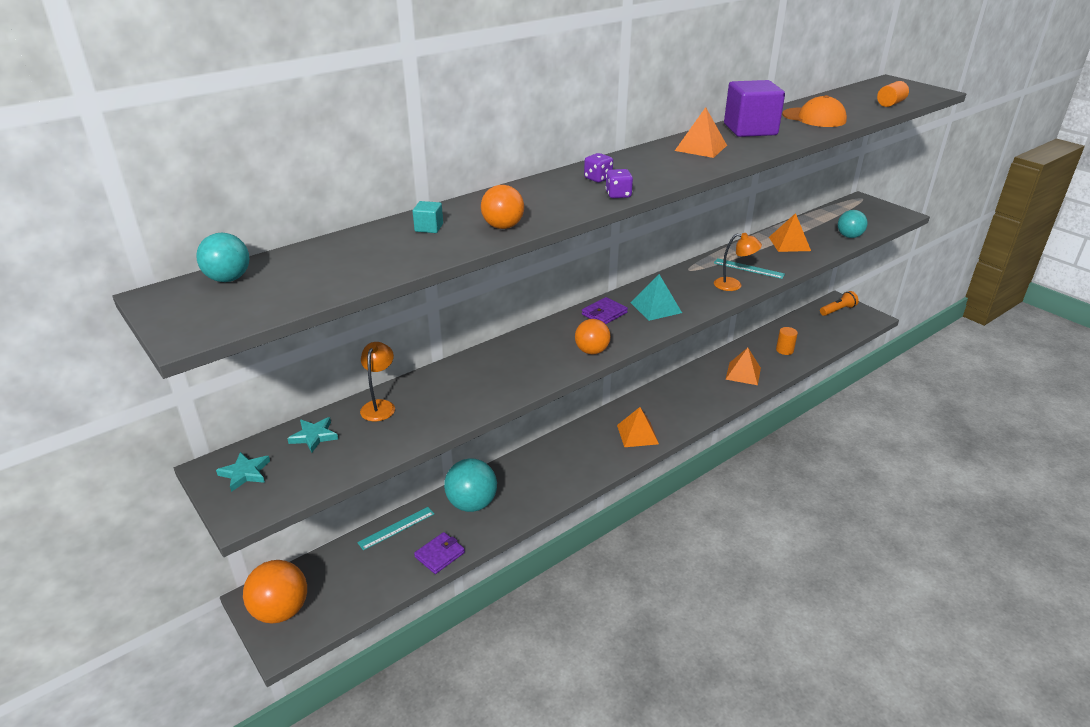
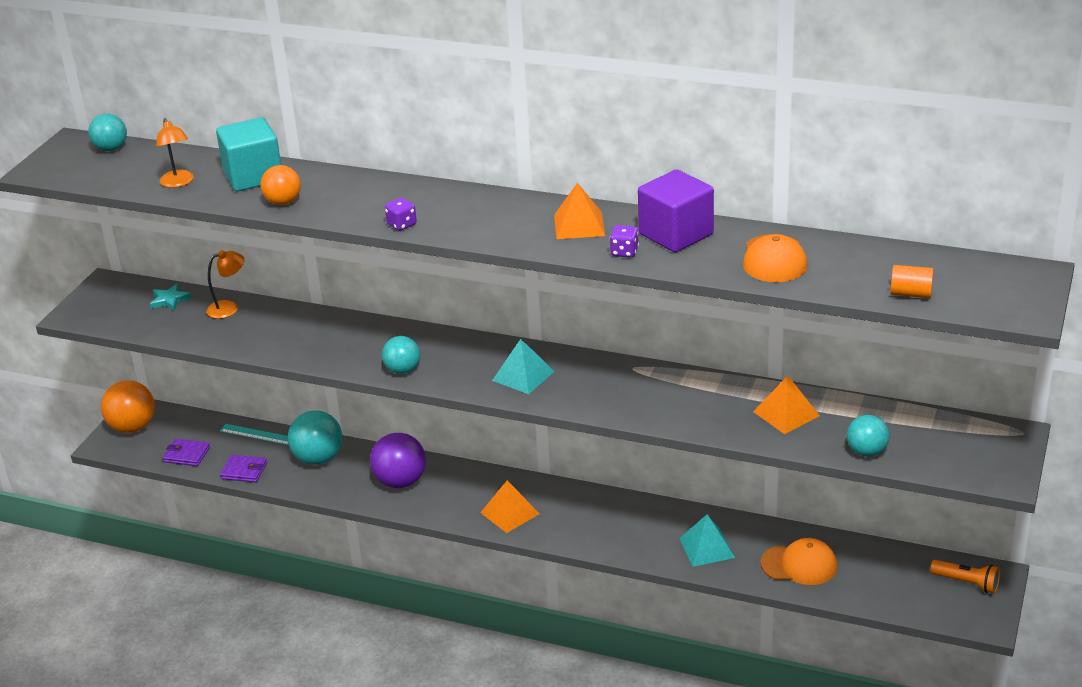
camera: 60 degrees right, 0 degrees up
(245, 473) = (109, 295): turquoise star -> none
(429, 228) = (253, 176): turquoise cube -> turquoise cube, size x2.39
(549, 471) = (400, 482): none -> purple ball
(592, 351) = (402, 370): orange ball -> turquoise ball
(598, 179) = (432, 204): purple dice -> purple dice (624, 252)
(604, 313) = (479, 352): purple wallet -> purple wallet (186, 455)
(733, 285) = (627, 406): orange lamp -> orange lamp (178, 183)
(743, 373) = (707, 547): orange pyramid -> turquoise pyramid
(748, 268) = (681, 404): turquoise ruler -> none
(784, 350) = (799, 565): orange cylinder -> orange cap

